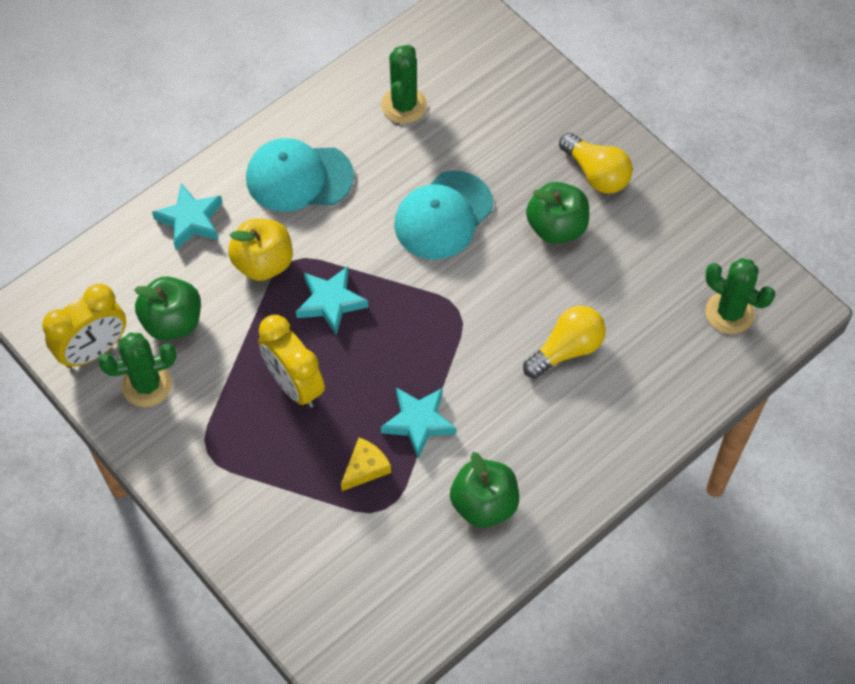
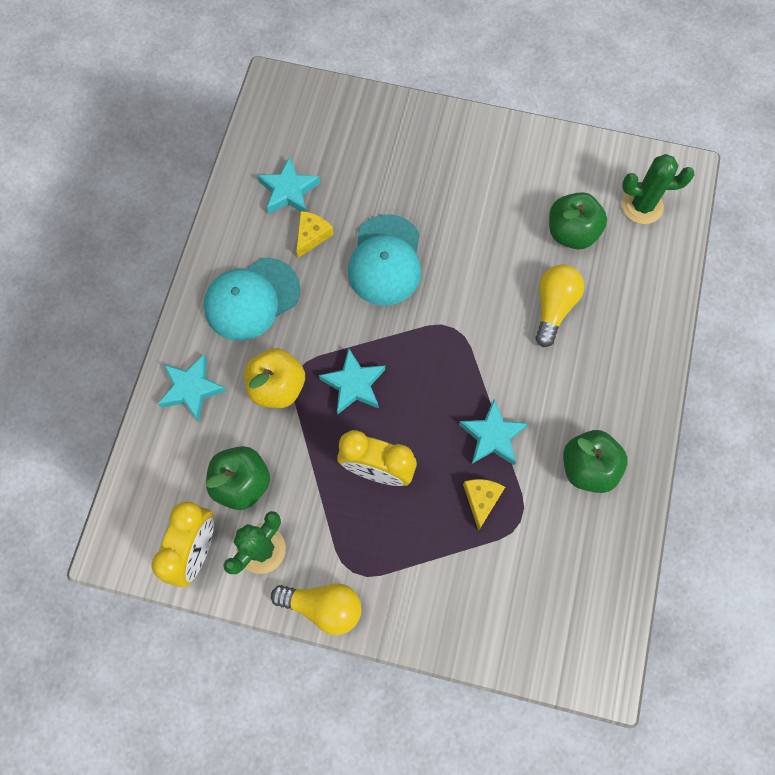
camera: 35 degrees left, 10 degrees up
(394, 155) = (312, 235): none -> yellow cheese
(404, 105) = (289, 191): green cactus -> turquoise star
(556, 227) = (474, 217): green apple -> green apple (571, 232)
(596, 173) = (471, 158): yellow light bulb -> yellow light bulb (323, 606)

